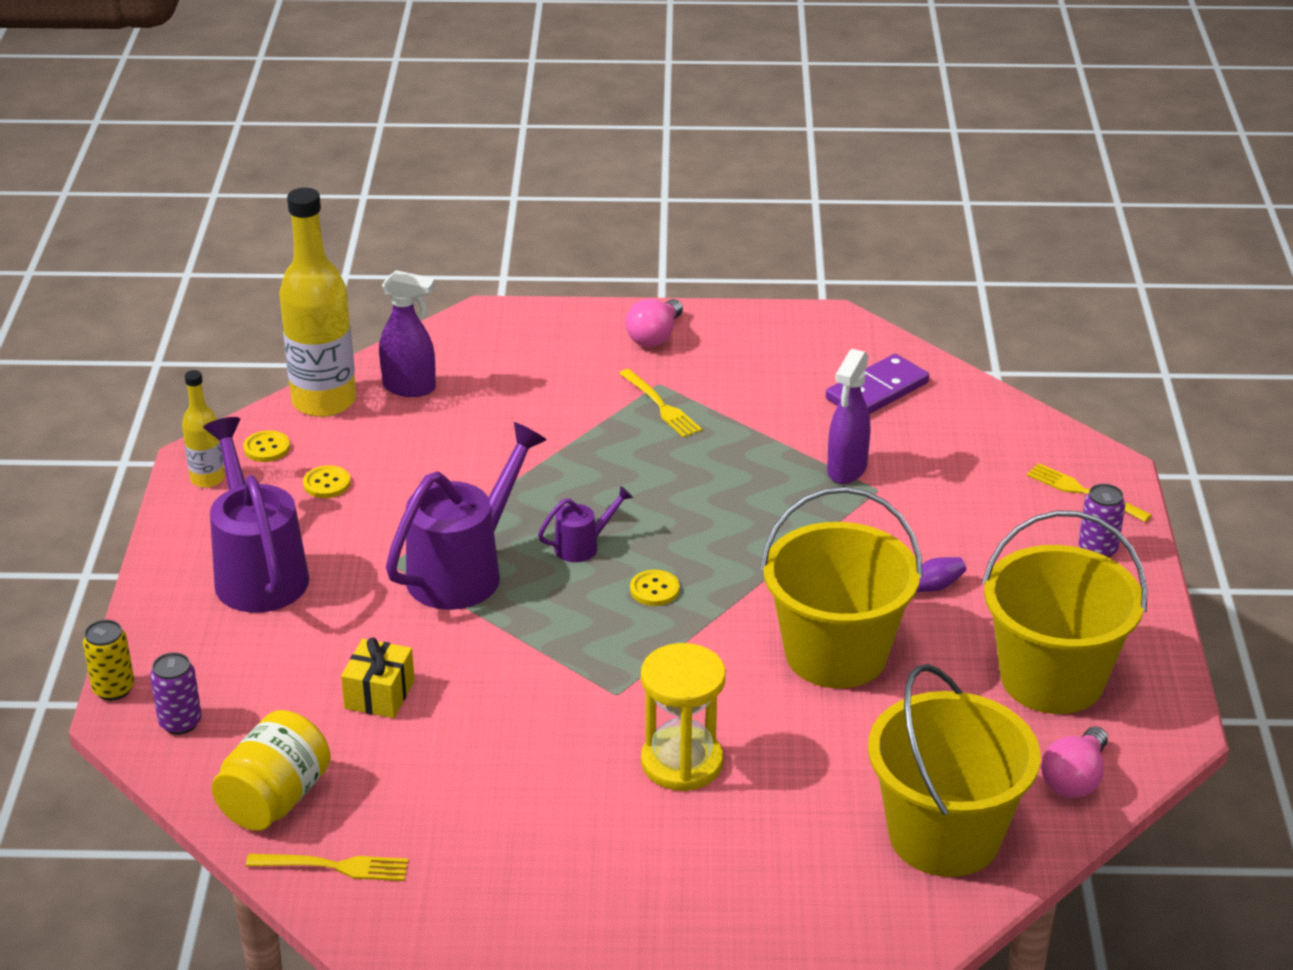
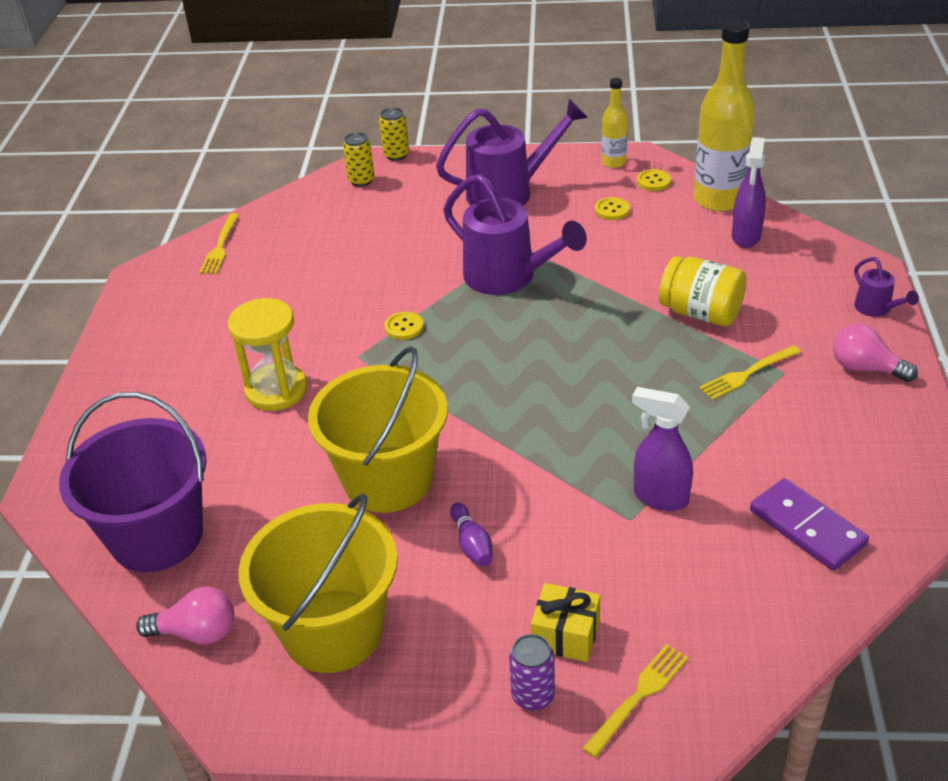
camera: 95 degrees right, 5 degrees up
(180, 722) = (361, 180): purple can -> yellow can
(275, 799) = (285, 220): yellow jar -> yellow jar (701, 313)
(379, 694) = (375, 251): yellow gift -> yellow gift (565, 635)
(582, 546) = (538, 334): purple watering can -> purple watering can (876, 309)
(654, 590) = (480, 373): yellow button -> yellow button (404, 327)
(944, 835) = (157, 536): yellow bucket -> purple bucket
(1075, 779) = (197, 632): pink light bulb -> pink light bulb turned 150 degrees clockwise

